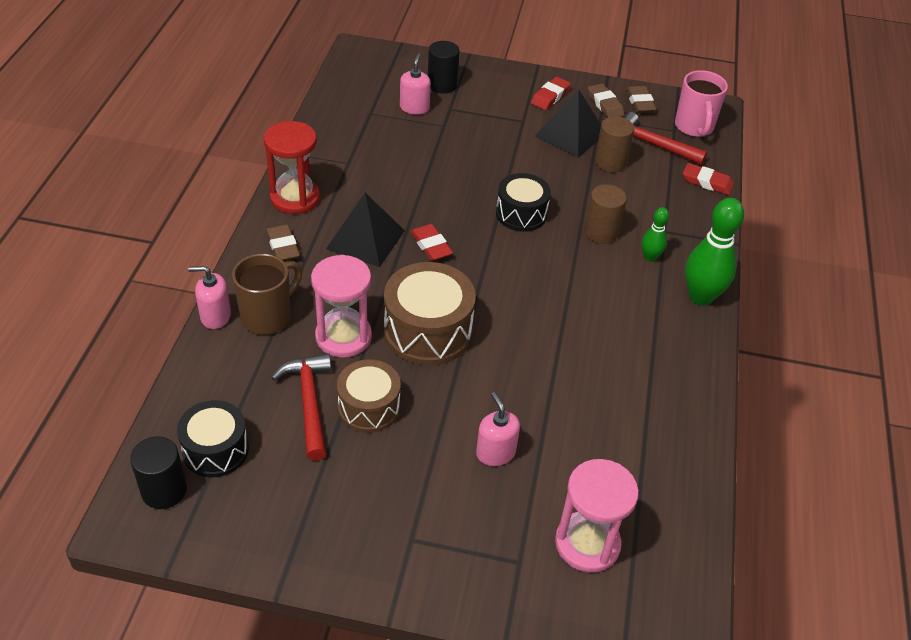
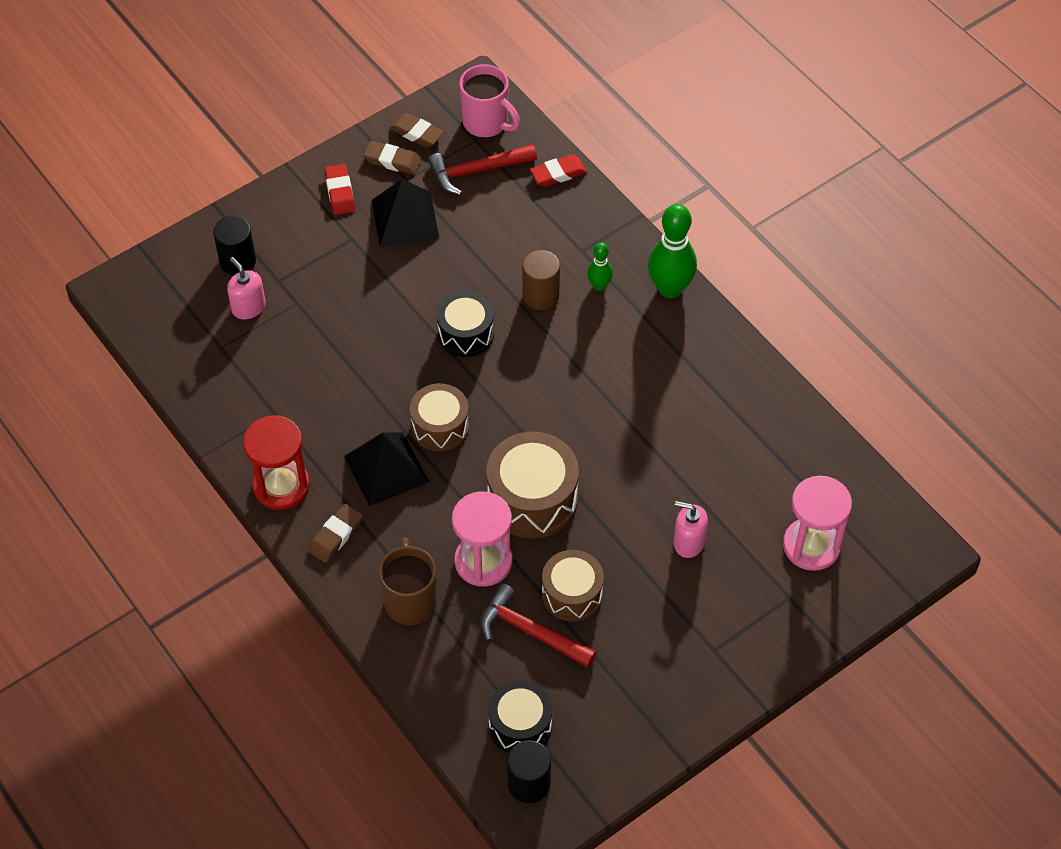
camera: 45 degrees left, 10 degrees up
(215, 316) = (373, 638): pink soap dispenser -> none
(283, 246) = (335, 535): brown eraser -> brown eraser turned 75 degrees counterclockwise
(431, 246) = (440, 427): red eraser -> brown drum
(610, 162) = (468, 220): brown cylinder -> none

